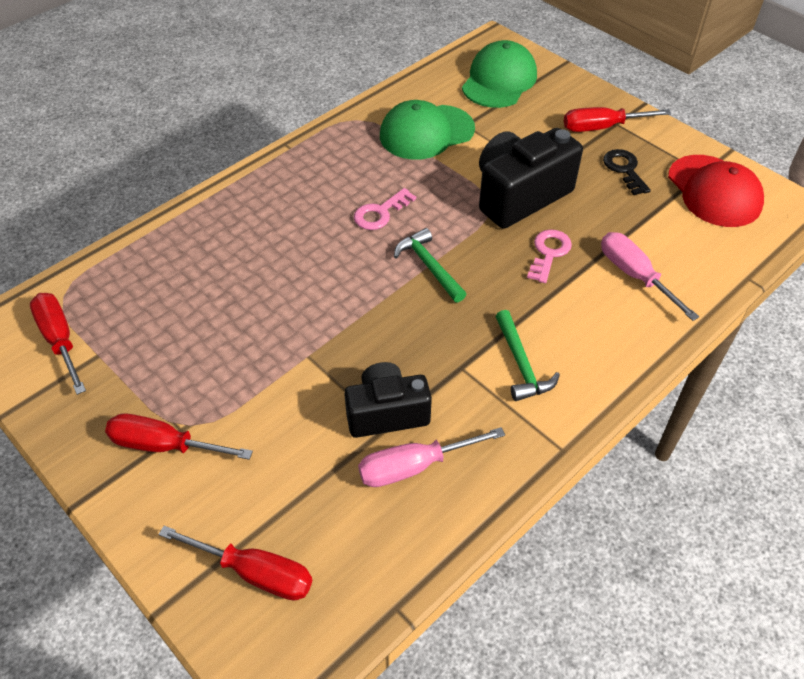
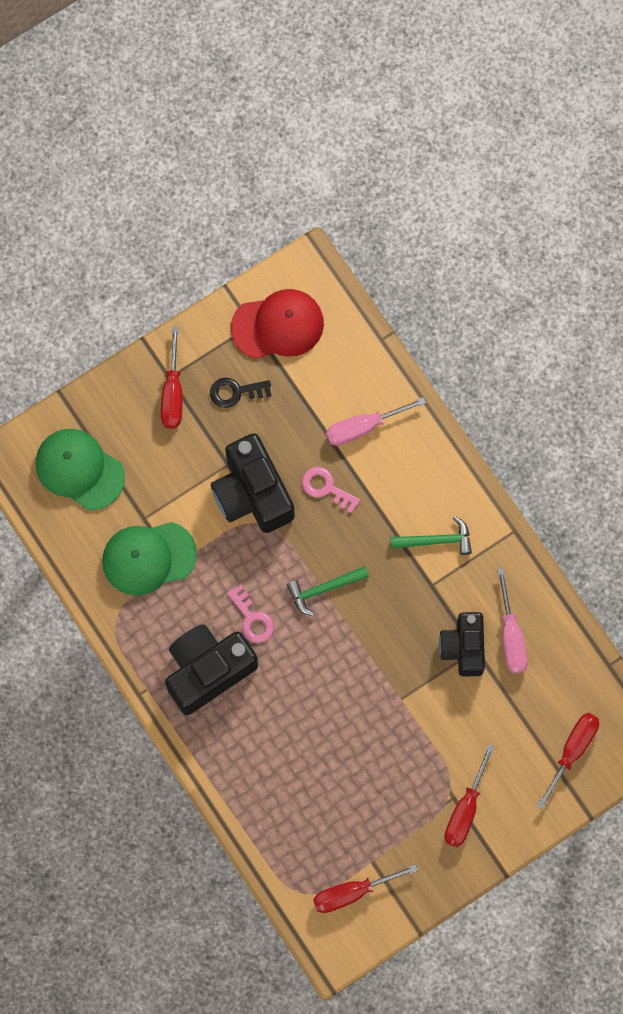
camera: 80 degrees left, 25 degrees up
(317, 187) = (208, 670): none -> black camera
(426, 132) = (148, 558): green cap -> green cap turned 90 degrees clockwise

